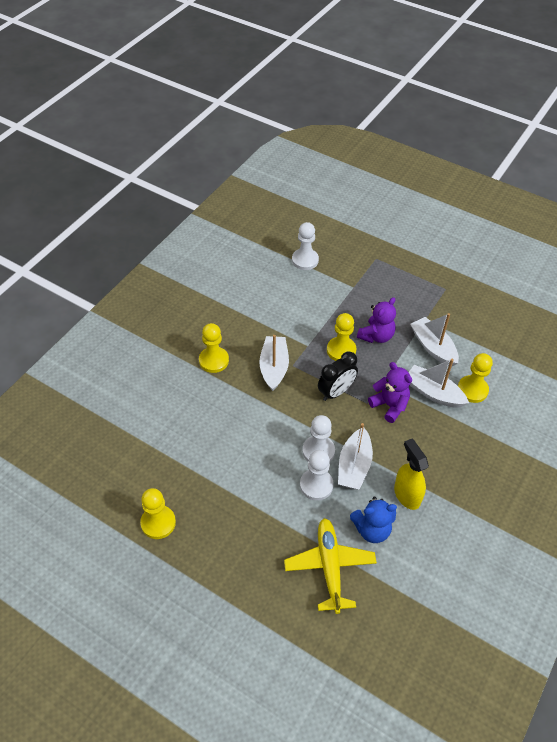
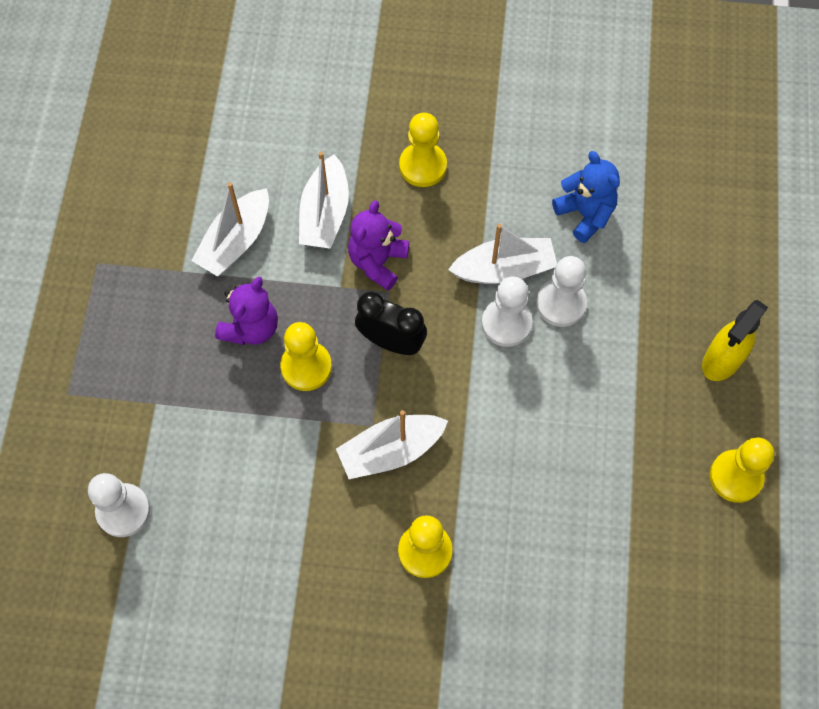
camera: 115 degrees left, 15 degrees up
(329, 567) = (663, 242): yellow plane -> none
(376, 336) = (251, 327): purple teddy bear -> purple teddy bear turned 105 degrees clockwise
(407, 495) = (512, 192): yellow spray bottle -> yellow spray bottle (721, 360)
(472, 390) = (294, 167): yellow pawn -> yellow pawn (423, 166)

